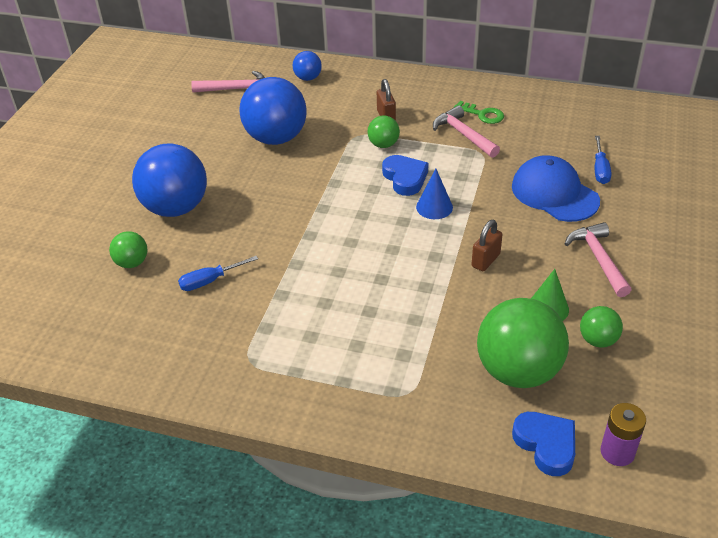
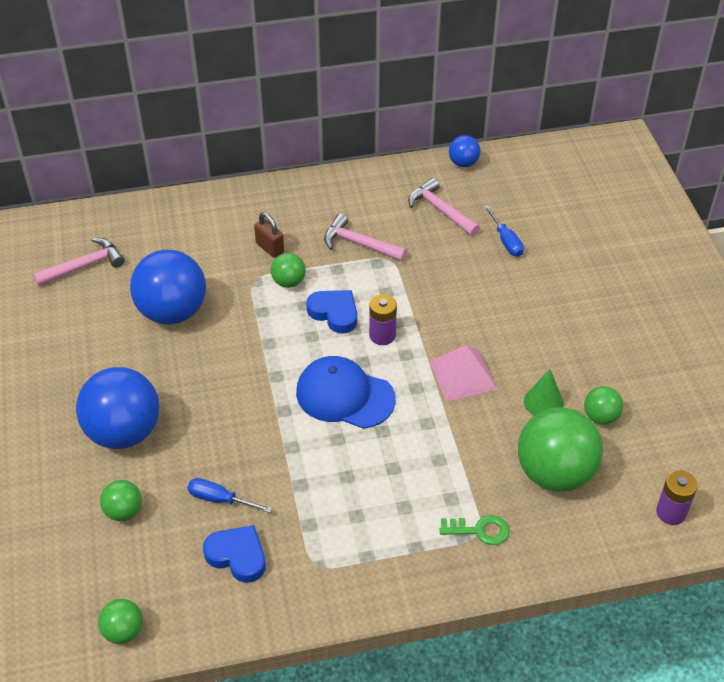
camera: 30 degrees left, 5 degrees up
(64, 348) = (123, 631): none -> green ball
(209, 281) = (219, 499): blue screwdriver -> blue screwdriver turned 75 degrees clockwise
(308, 78) = (155, 227): blue ball -> blue ball (463, 163)
(434, 207) = (382, 335): blue cone -> purple battery
(482, 114) = (363, 214): green key -> green key (479, 530)
(485, 260) = (463, 375): brown padlock -> pink pyramid
(546, 445) = (615, 530): blue heart -> blue heart (237, 556)
(554, 193) = (481, 281): blue cap -> blue cap (344, 395)
(598, 259) = (557, 336): pink hammer -> pink hammer (441, 210)

